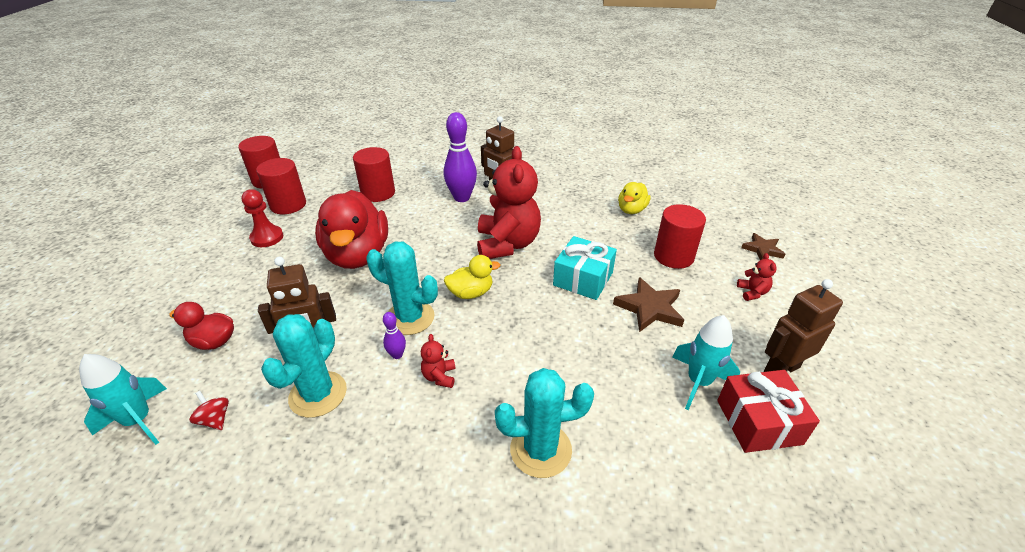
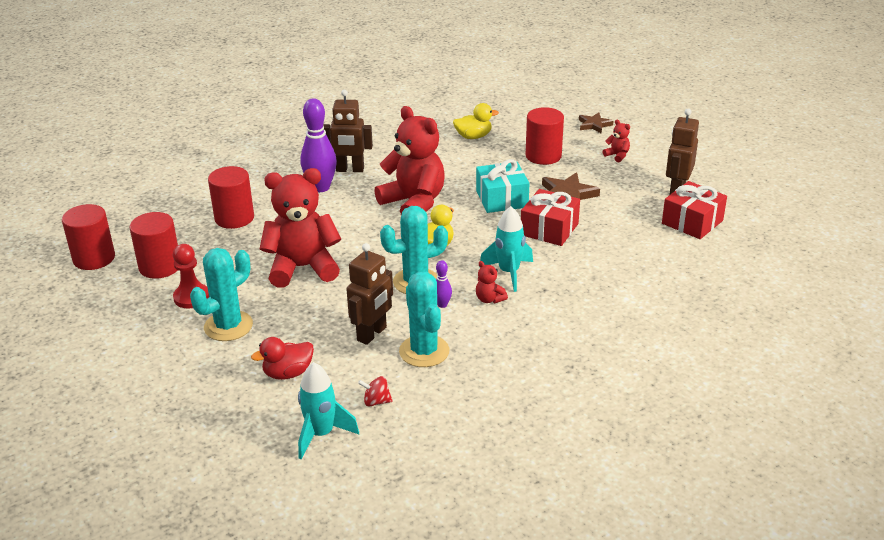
camera: 40 degrees left, 5 degrees down
(358, 255) = (302, 268): red duck -> red teddy bear
(540, 450) = (599, 297): turquoise cactus -> turquoise cactus (228, 326)
(587, 335) = (549, 229): none -> red gift
(631, 210) = (473, 136): yellow duck -> yellow duck turned 90 degrees counterclockwise
(698, 382) = (642, 220): turquoise rocket -> turquoise rocket (509, 273)

